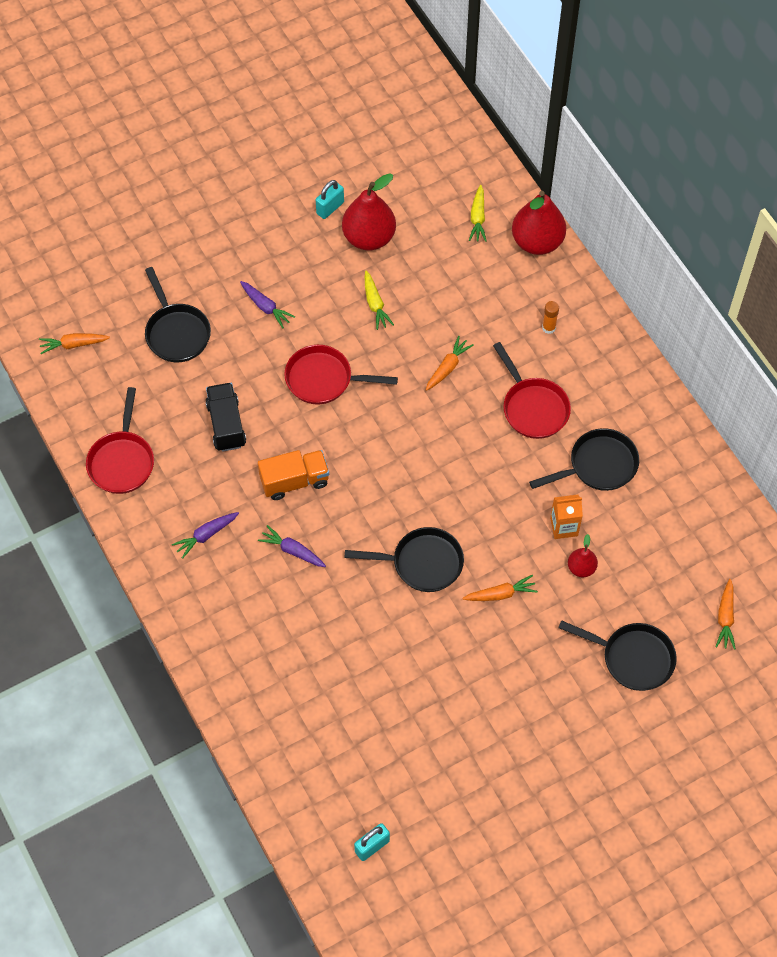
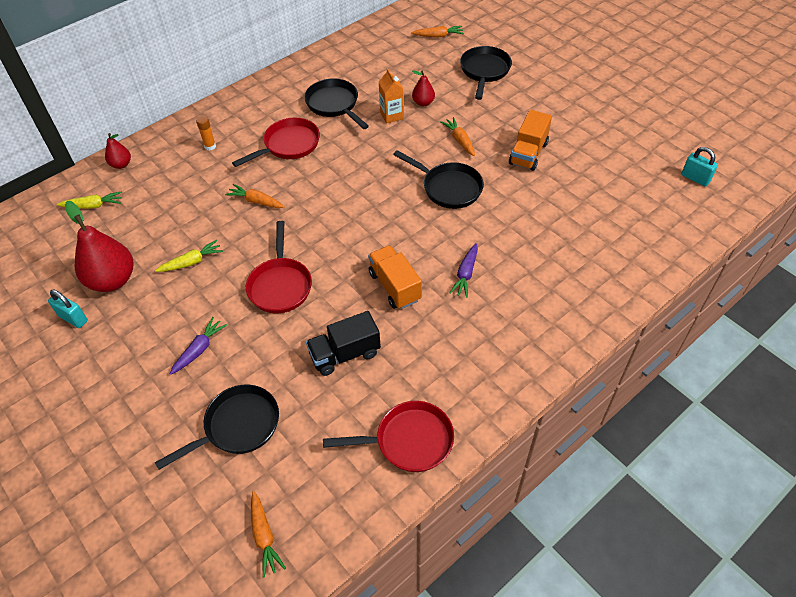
camera: 100 degrees left, 10 degrees down
(206, 535) = (472, 344): purple carrot -> none
(422, 563) = (448, 188): black pan -> black pan turned 135 degrees clockwise
(459, 666) = (528, 153): none -> orange truck
(537, 242) = (121, 164): red pear -> red pear, size x0.51

